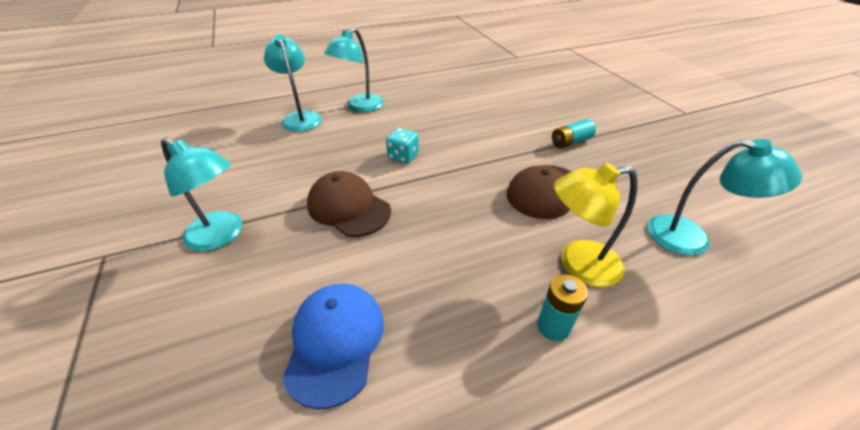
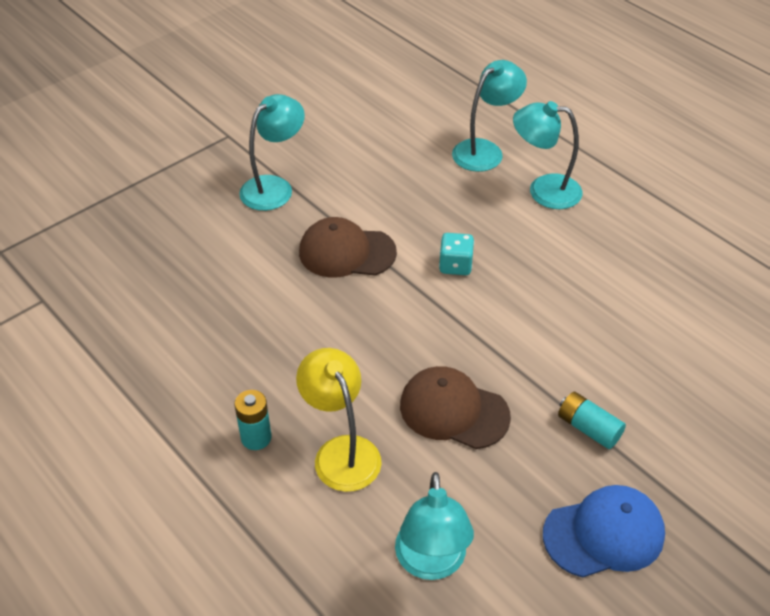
camera: 70 degrees right, 5 degrees up
(222, 236) = (274, 187): turquoise lamp -> turquoise lamp turned 150 degrees counterclockwise
(335, 342) = (196, 301): blue cap -> blue cap (604, 534)
(348, 207) = (346, 252): brown cap -> brown cap turned 105 degrees counterclockwise

